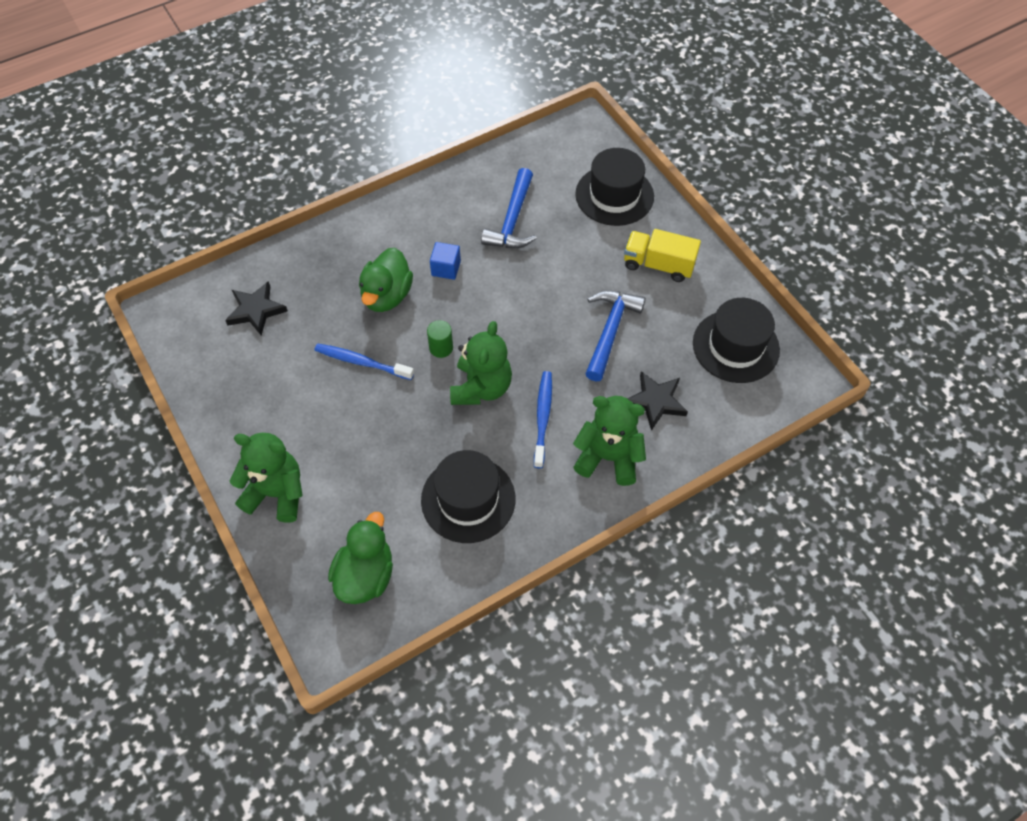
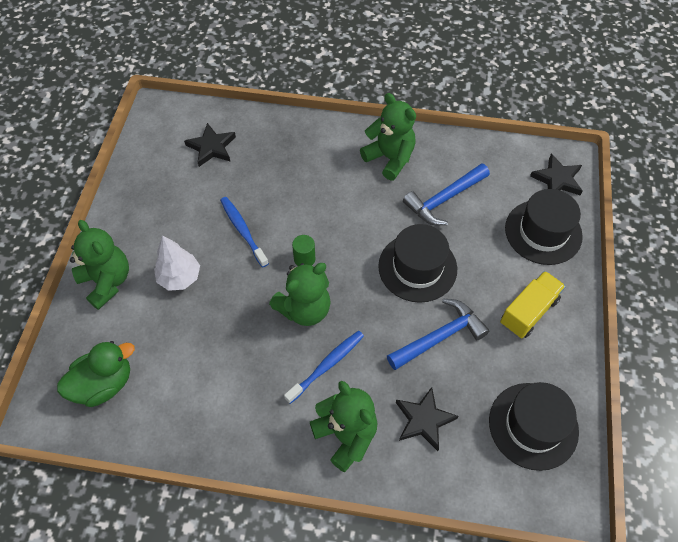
camera: 40 degrees right, 0 degrees up
(343, 441) = (180, 277): none -> white tree
(387, 296) = (303, 195): green duck -> none
(433, 215) = (390, 158): none -> green teddy bear
(446, 268) = (362, 203): blue cube -> none
(468, 499) = (218, 385): black hat -> black hat (417, 267)
(588, 145) = (557, 179): none -> black star
(658, 265) = (528, 312): yellow truck -> yellow truck turned 75 degrees clockwise

